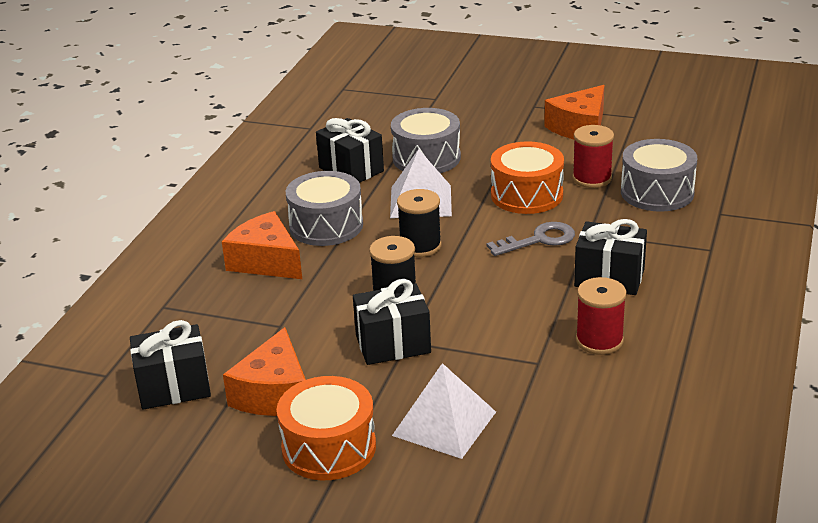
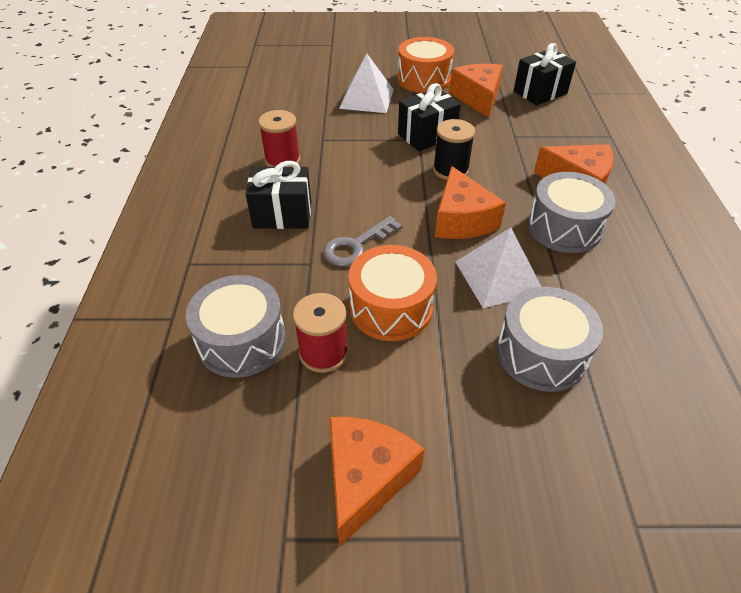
camera: 160 degrees right, 15 degrees up
(351, 169) = (611, 313): black gift -> none
(420, 246) = (462, 220): black spool -> orange cheese

